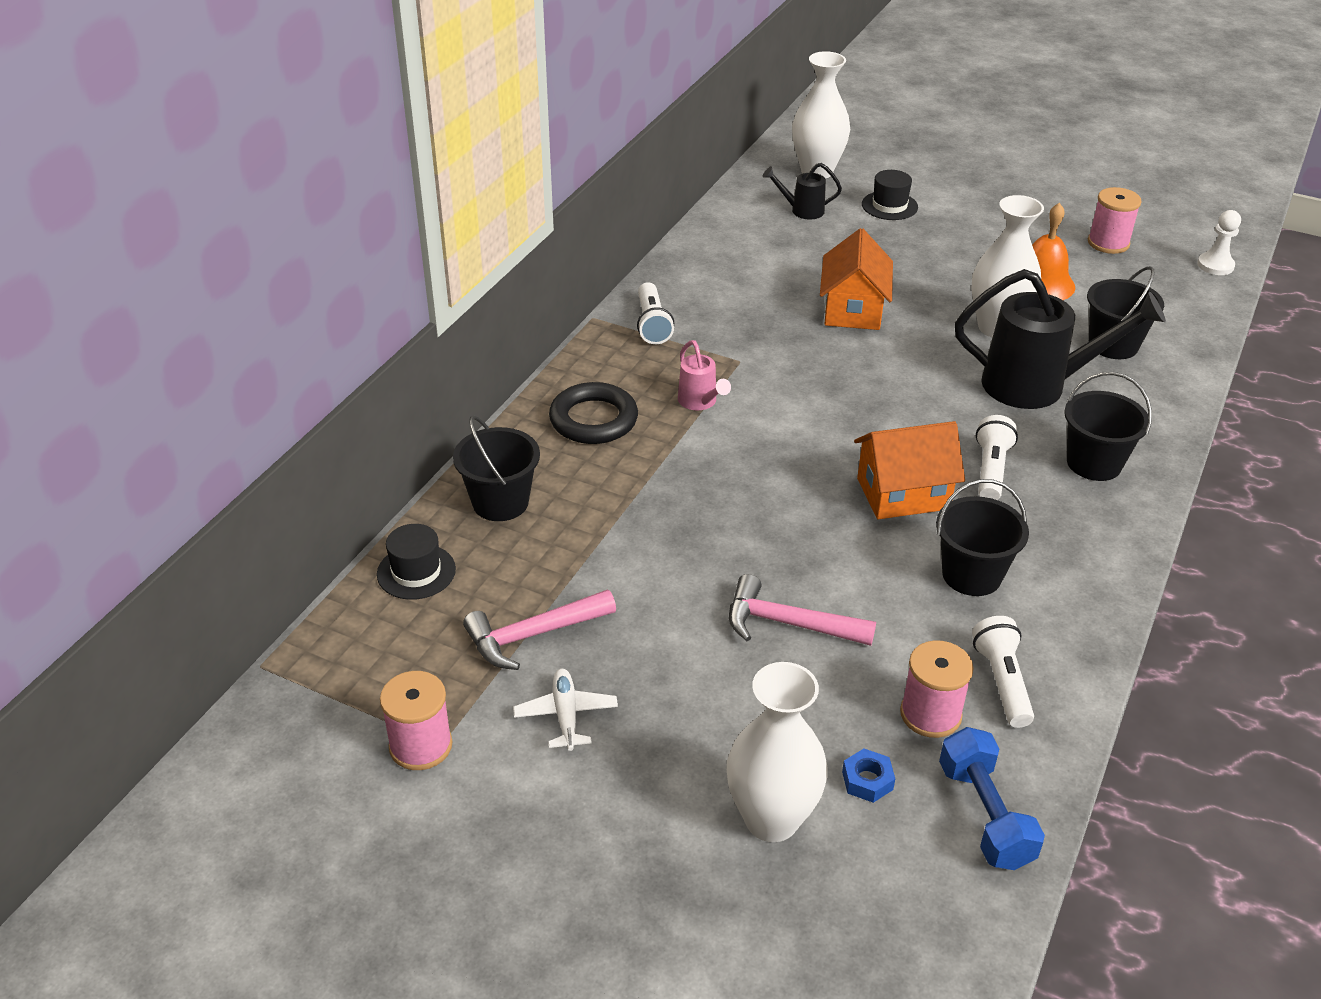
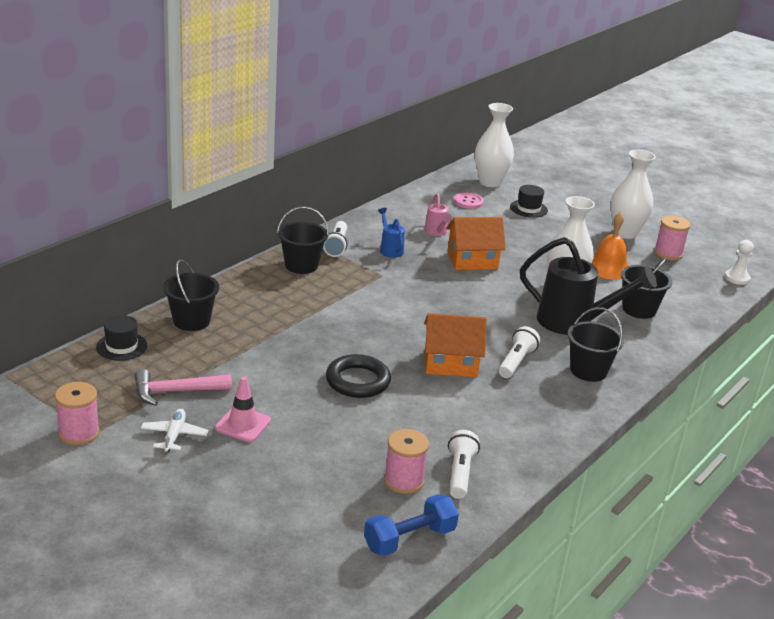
camera: 10 degrees right, 10 degrees down
(593, 419) = (272, 289): black ring -> black ring (358, 381)
(658, 670) = (243, 424): none -> pink traffic cone
(700, 402) = (345, 292): pink watering can -> pink watering can (436, 232)
(730, 314) = (390, 249): none -> blue watering can
(771, 819) = (272, 513): white vase -> white vase (625, 233)
(788, 624) = (338, 417): pink hammer -> none
(802, 210) = (468, 202): black watering can -> pink button
(852, 309) = (472, 260): orange house -> orange house turned 60 degrees clockwise
(867, 780) = (344, 506): blue nut -> none
(971, 575) = (472, 414): black bucket -> black bucket (301, 265)
(985, 815) = (409, 539): blue dumbbell -> blue dumbbell turned 60 degrees clockwise

